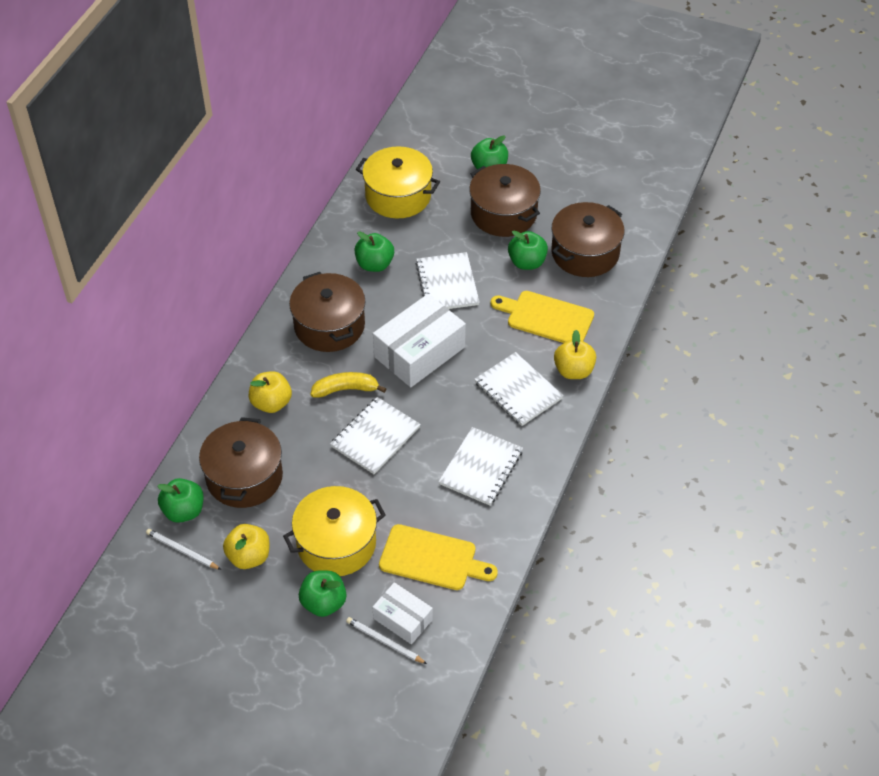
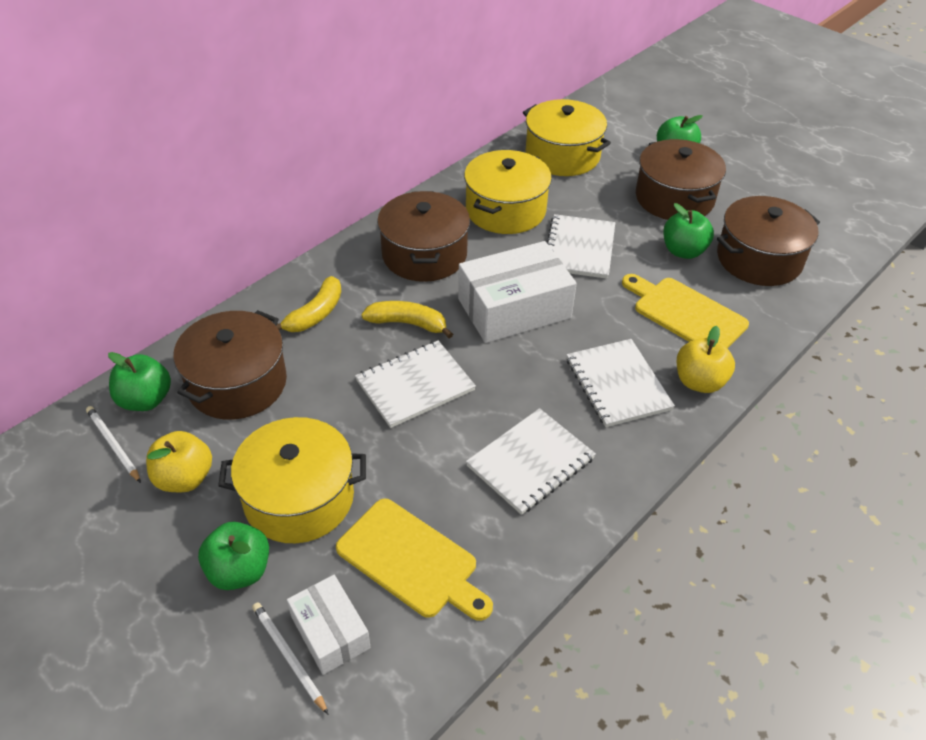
camera: 20 degrees right, 5 degrees down
(271, 403) = (315, 314): yellow apple -> yellow banana
(374, 264) = (505, 210): green apple -> yellow pot

